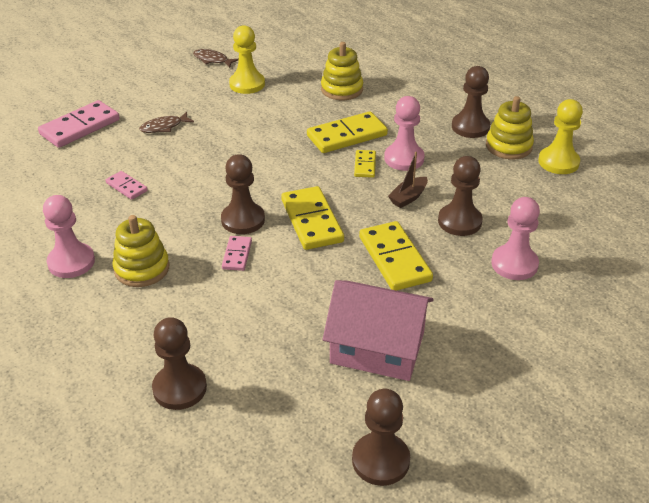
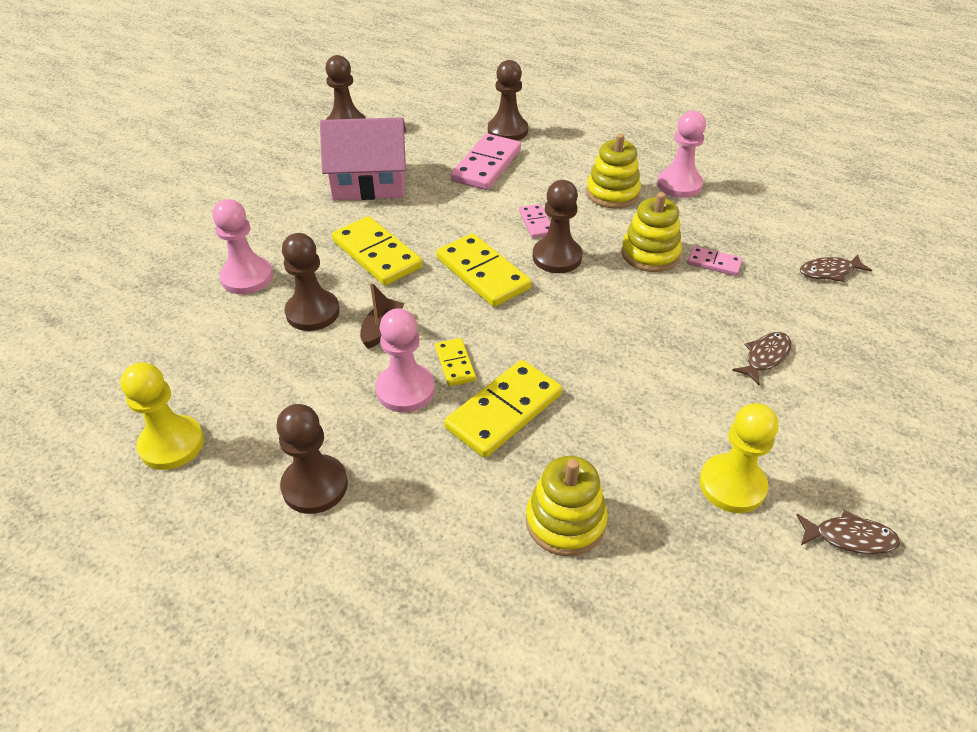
camera: 160 degrees right, 5 degrees up
(53, 162) = (829, 272): none -> brown fish
(80, 127) = (867, 327): pink domino -> pink domino (486, 165)
(508, 146) = (249, 457): yellow stacking toy -> yellow stacking toy (650, 254)

